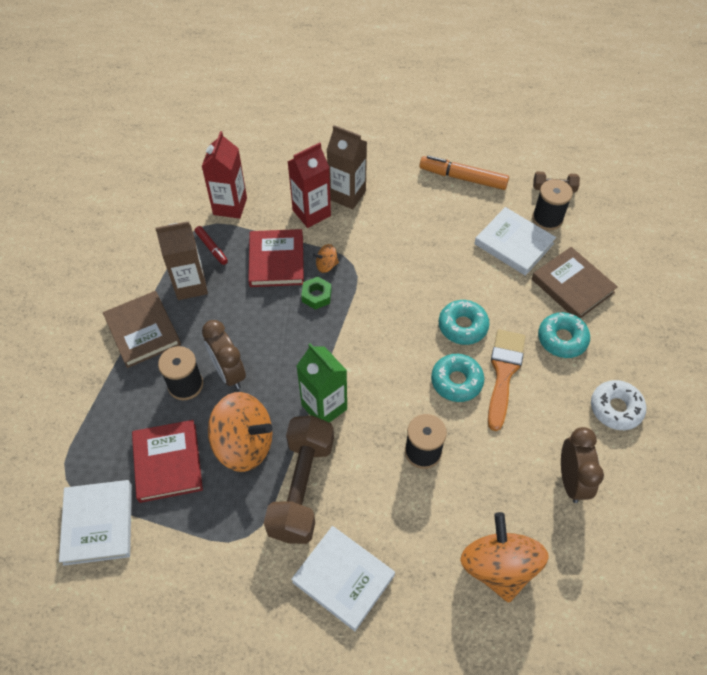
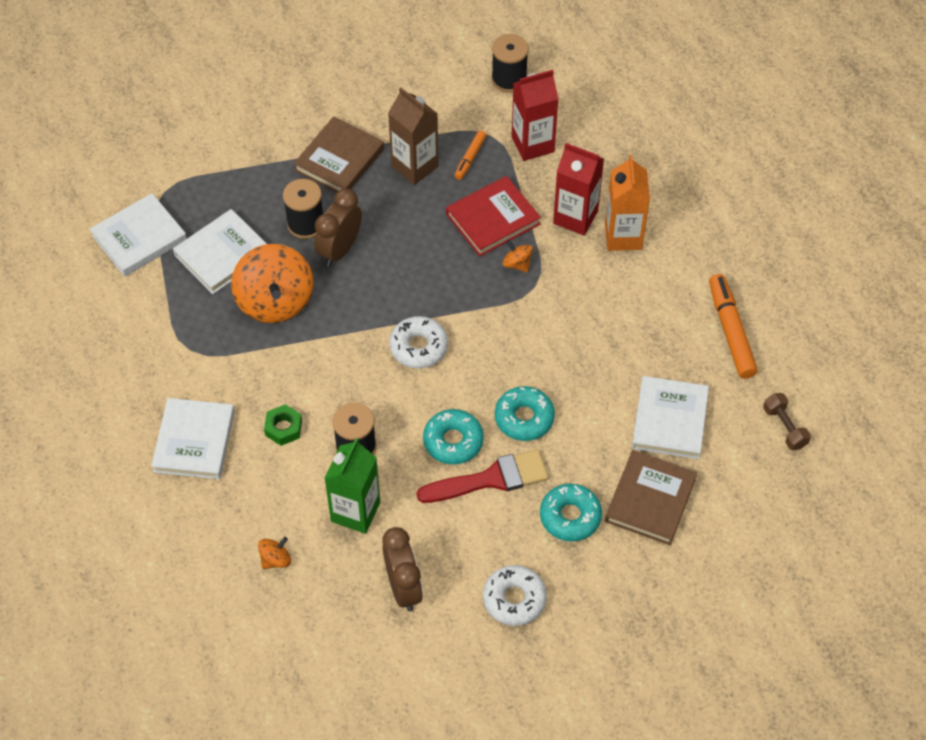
camera: 60 degrees right, 0 degrees up
(168, 462) = (222, 254): red book -> white book
(211, 248) = (470, 158): red marker -> orange marker
(302, 487) = (260, 367): brown dumbbell -> none
(316, 296) = (474, 274): green nut -> green nut (283, 428)
(324, 407) = (352, 344): green carton -> green carton (355, 512)
(347, 195) = (623, 236): brown carton -> orange carton
(357, 363) = (418, 347): none -> white donut
(498, 566) = (275, 559): orange spinning top -> orange spinning top, size x0.44
(503, 373) = (491, 479): orange brush -> red brush
(547, 218) = (731, 438): black spool -> black spool (509, 79)
(571, 480) = (403, 587): brown clock -> brown clock turned 75 degrees counterclockwise

